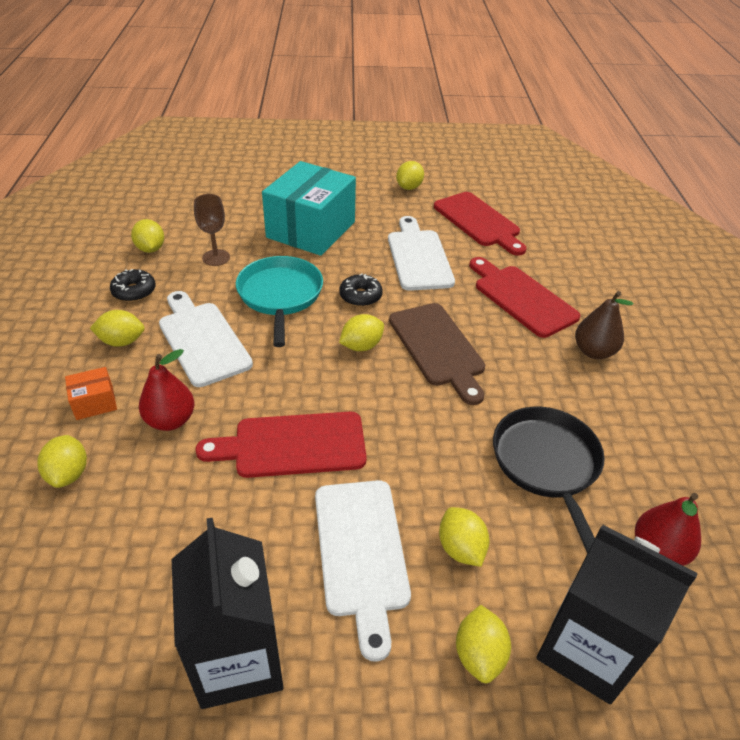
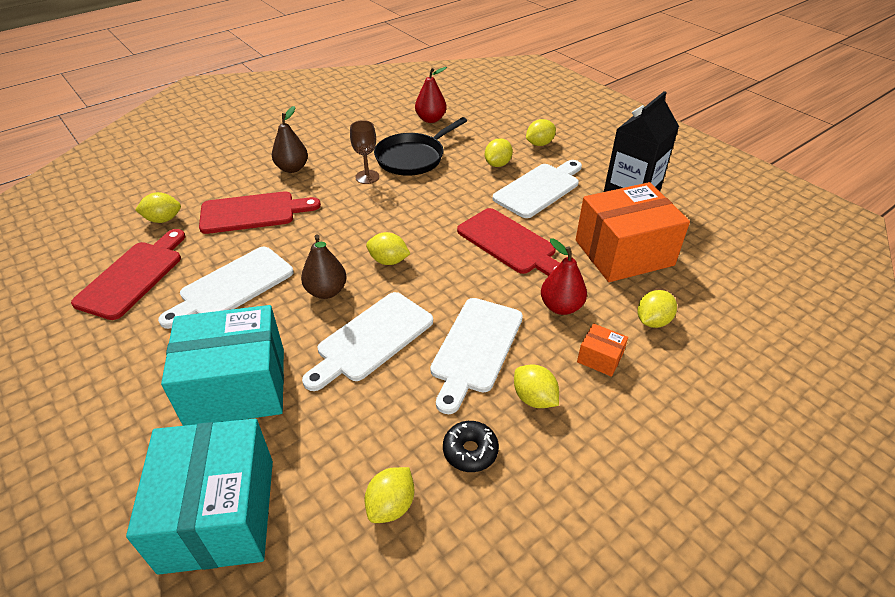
camera: 125 degrees left, 0 degrees up
(163, 538) = (624, 253): none -> orange box
(216, 257) = (355, 429): brown goblet -> brown goblet (367, 177)
(229, 201) = (218, 514): none -> turquoise box
(280, 296) = (372, 339): turquoise pan -> white cutting board
(360, 296) = (326, 291): black donut -> brown pear
(409, 187) = (76, 358): yellow lemon -> yellow lemon (163, 219)
(438, 348) = (353, 227): brown cutting board -> none
(521, 298) = (253, 212): red cutting board -> red cutting board turned 120 degrees counterclockwise
(586, 649) = (502, 124): black carton -> none

